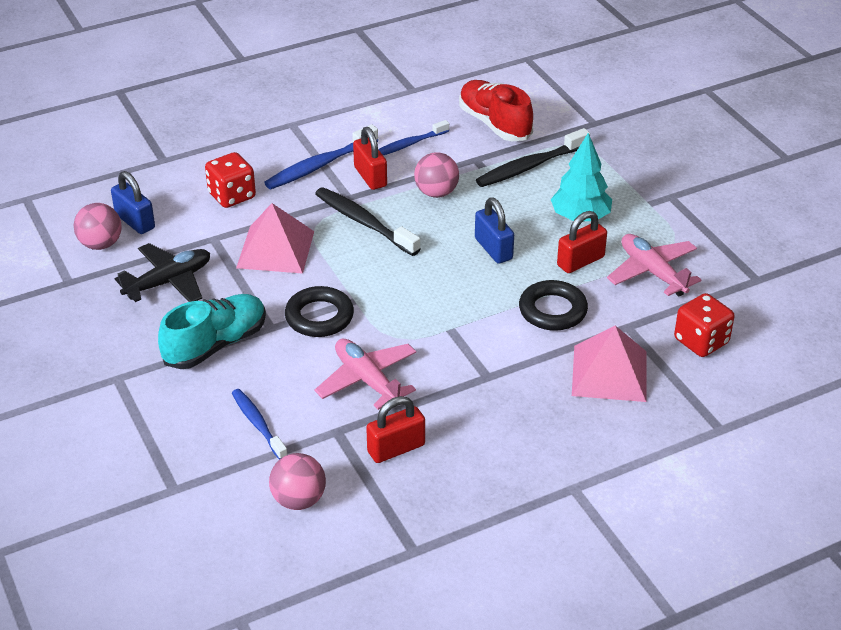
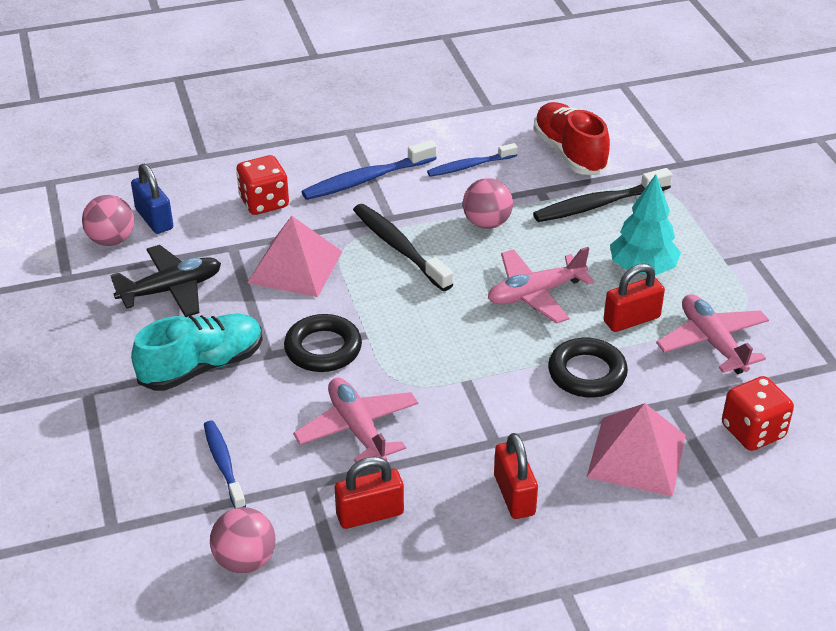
camera: 10 degrees right, 0 degrees up
(370, 177) = (418, 197): red padlock -> red padlock (514, 495)
(493, 249) = (535, 294): blue padlock -> pink plane

